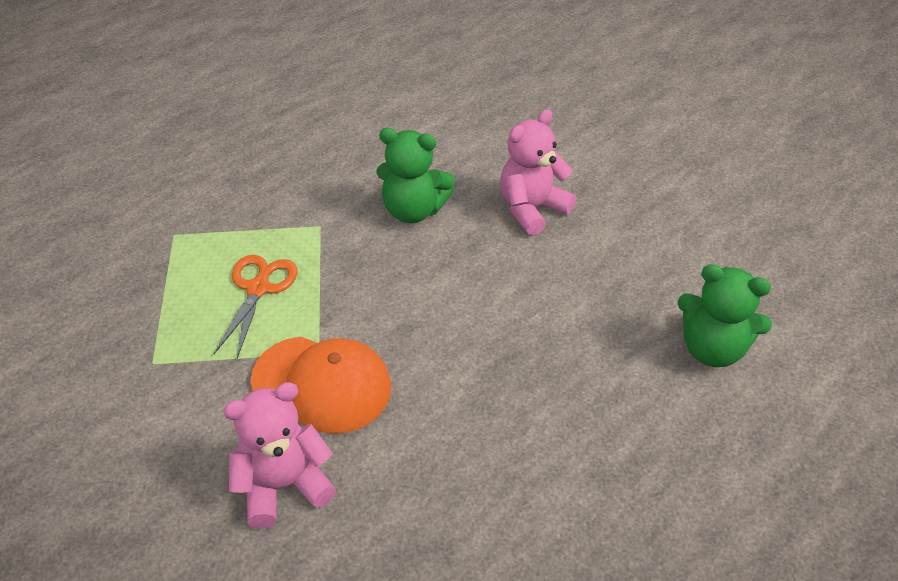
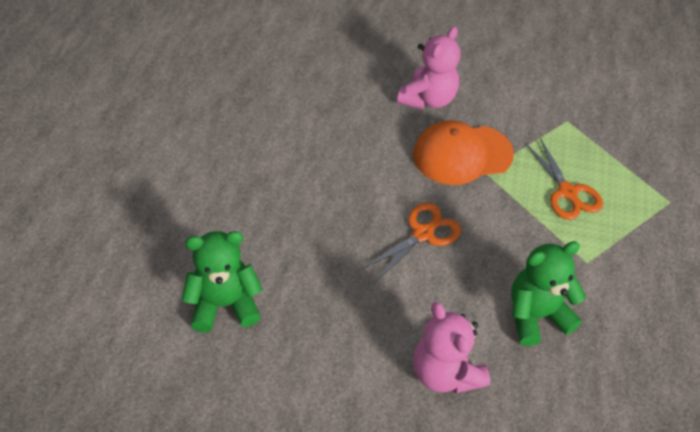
camera: 145 degrees right, 5 degrees up
(450, 320) = (423, 233): none -> orange scissors
(532, 209) = (445, 373): pink teddy bear -> pink teddy bear turned 135 degrees clockwise

